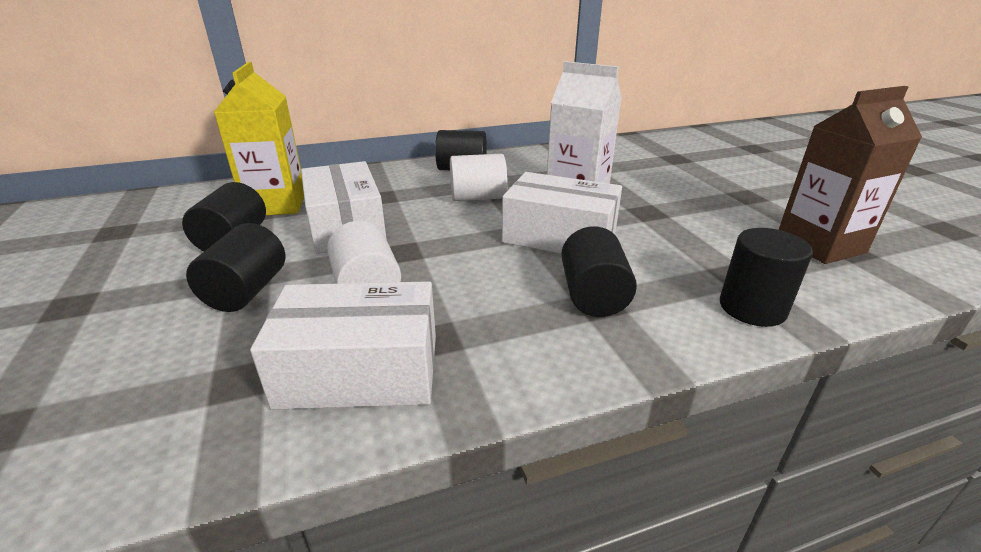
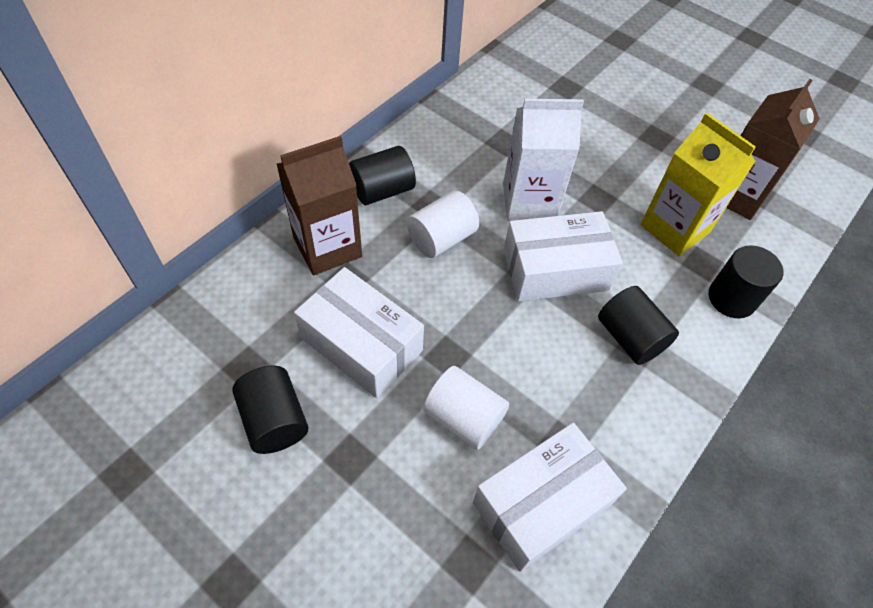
camera: 35 degrees left, 25 degrees up
(247, 291) = (370, 477): black cylinder -> none
(276, 204) = (251, 343): yellow carton -> yellow carton (675, 228)
(388, 181) = (327, 247): none -> brown carton

